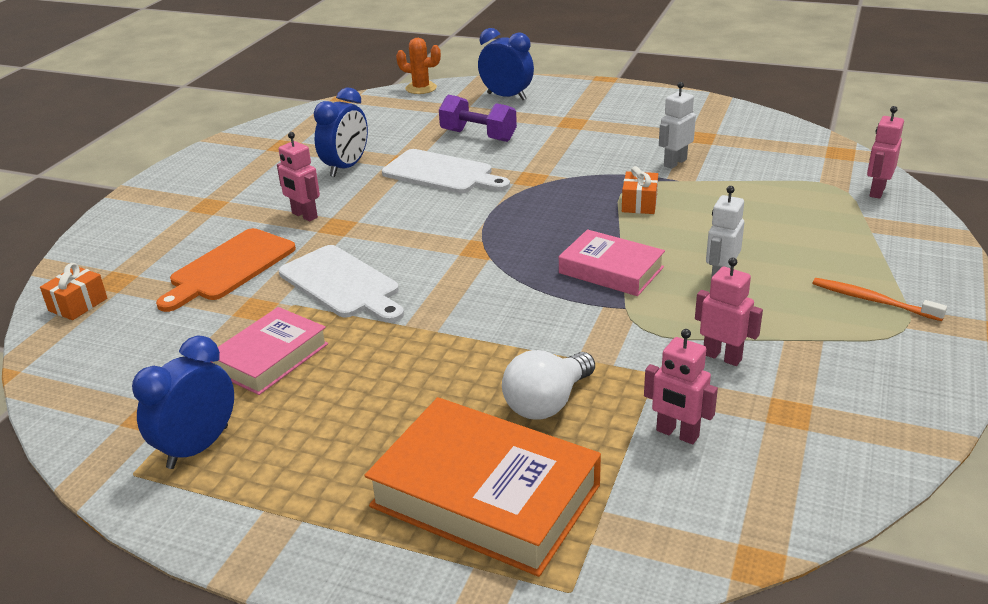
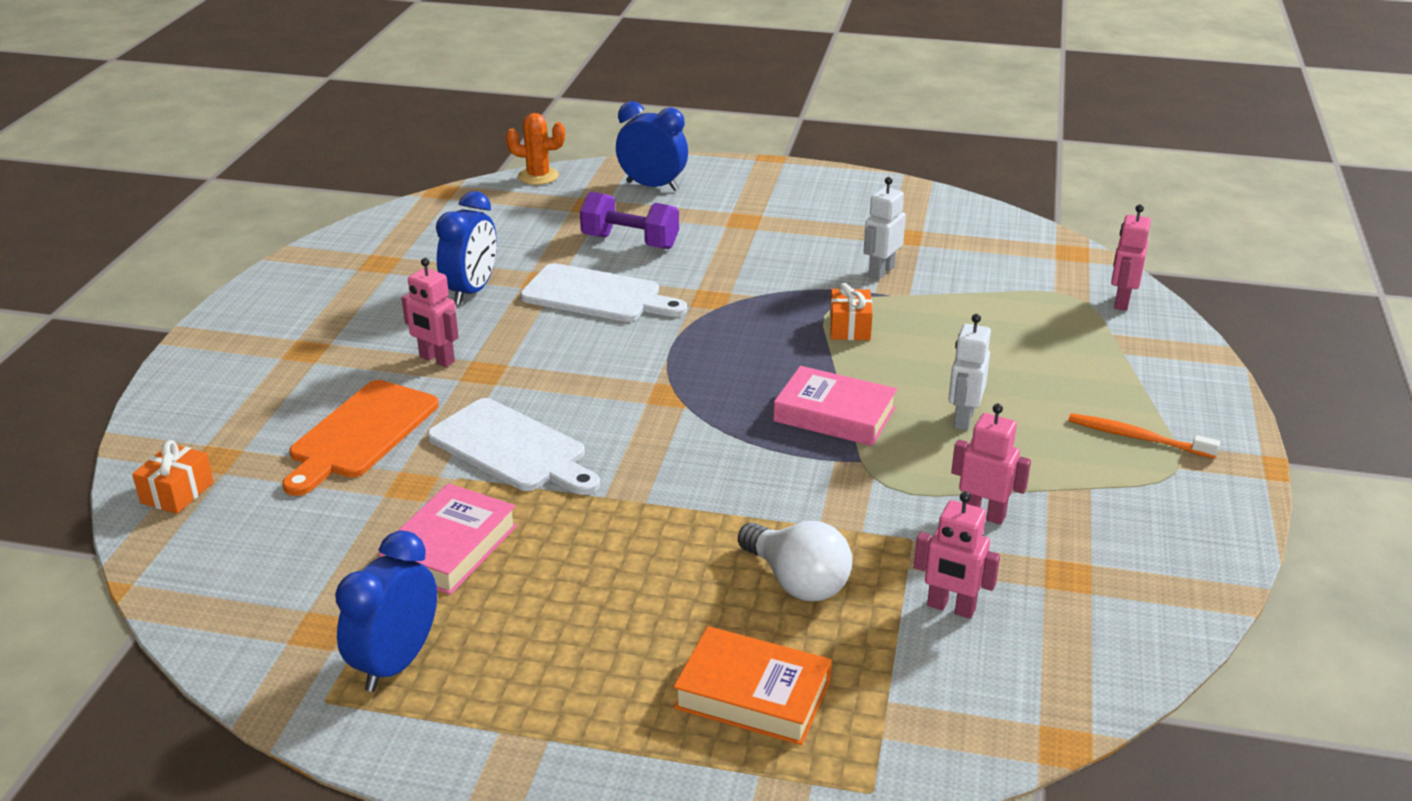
camera: 10 degrees left, 0 degrees up
(485, 496) = (752, 694): orange book -> orange book, size x0.61
(547, 403) = (797, 581): white light bulb -> white light bulb turned 75 degrees counterclockwise

